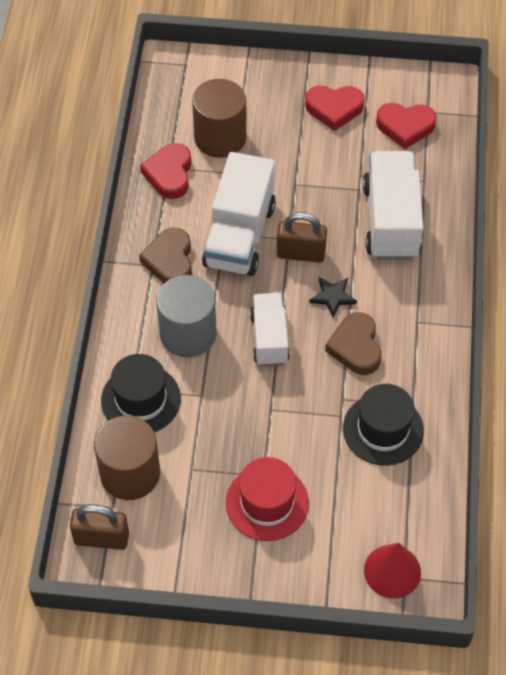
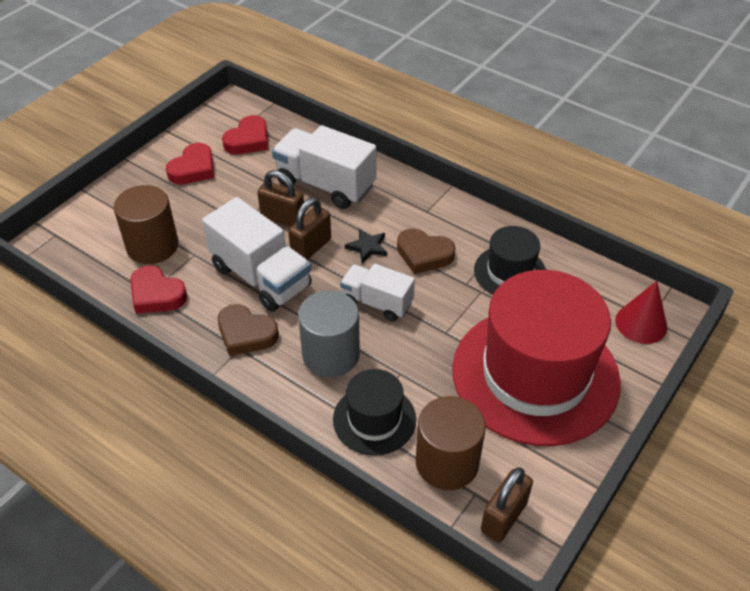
camera: 60 degrees left, 10 degrees down
(267, 503) = (535, 375): red hat -> red hat, size x2.08
(321, 212) = (283, 218): none -> brown padlock

